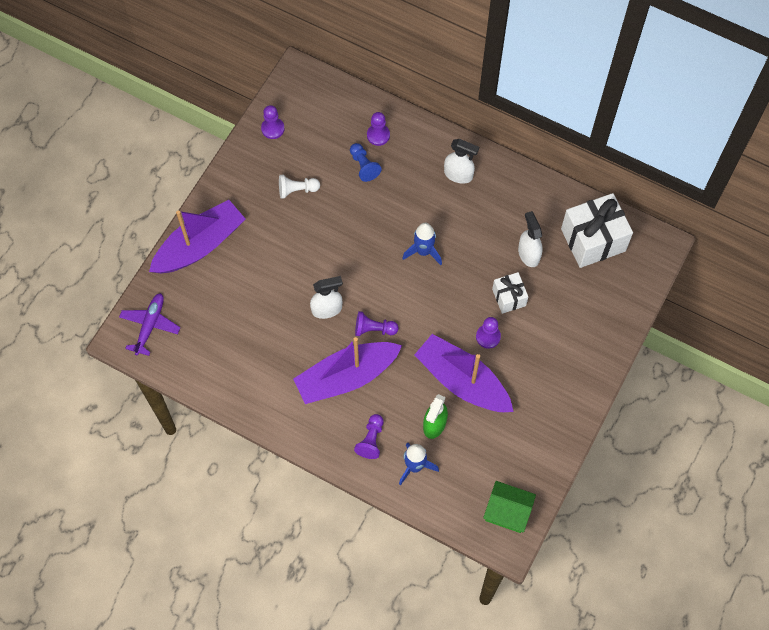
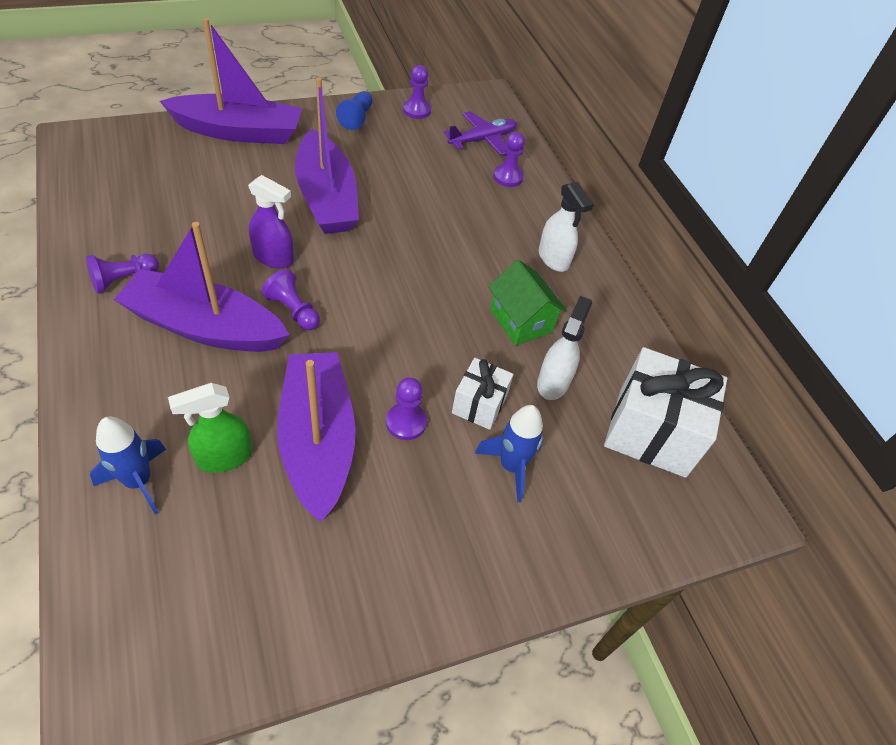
camera: 35 degrees right, 15 degrees down
(150, 326) = (109, 147): purple plane -> purple plane (482, 140)
(297, 190) = (378, 159): white pawn -> none
(304, 245) = (326, 198): none -> purple boat
(327, 309) = (274, 258): white spray bottle -> purple spray bottle
(364, 166) = (464, 187): blue pawn -> blue pawn (357, 118)
(371, 440) = (137, 407): purple pawn -> purple pawn (123, 280)
(423, 251) = (436, 289): blue rocket -> blue rocket (511, 466)
(507, 512) = (161, 658): green house -> green house (521, 321)

